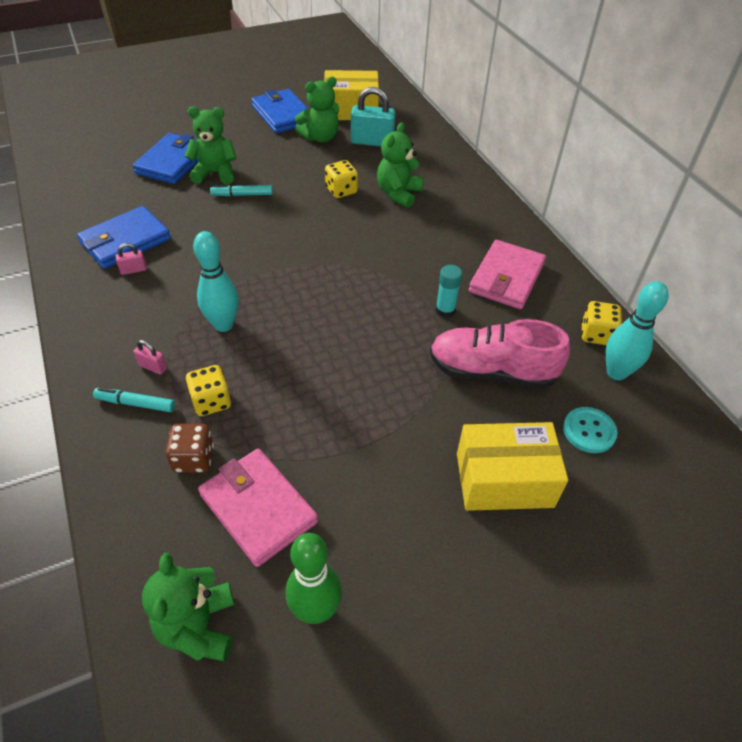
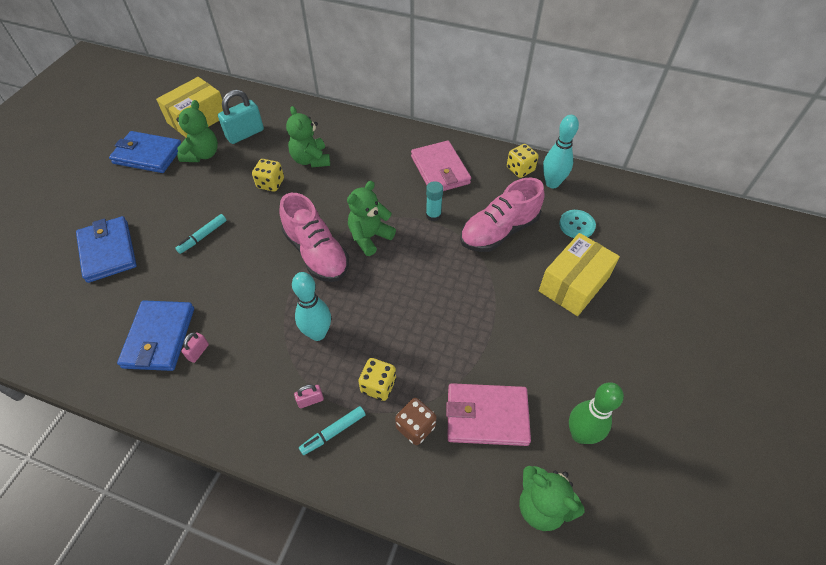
camera: 45 degrees left, 5 degrees up
(215, 173) = (158, 235): green teddy bear -> green teddy bear (369, 237)
(304, 266) = (316, 253): none -> pink shoe

